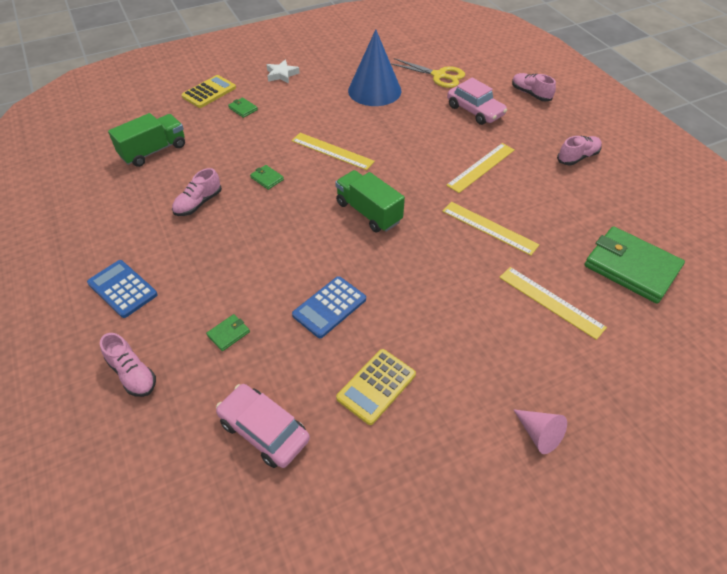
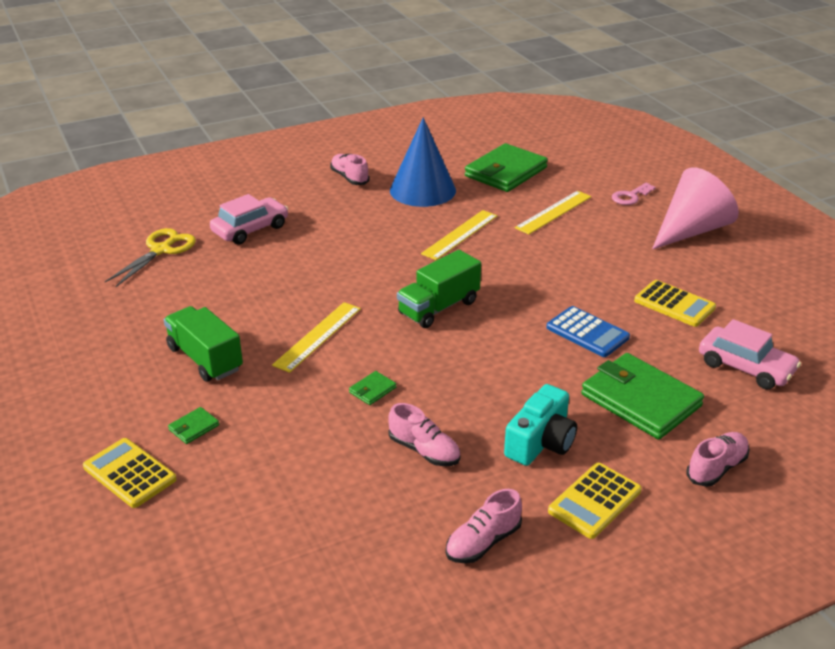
camera: 90 degrees left, 15 degrees down
(122, 289) = (594, 501): blue calculator -> yellow calculator
(153, 151) = (293, 520): green truck -> green truck (205, 359)
(192, 264) = (541, 442): none -> turquoise camera
(228, 334) = (641, 400): green wallet -> green wallet, size x2.46
(264, 431) = (745, 367): pink car -> pink car turned 90 degrees counterclockwise
(282, 74) = (103, 392): white star -> none
(374, 90) = (180, 302): blue cone -> blue cone (422, 190)
(481, 167) = (361, 232): yellow ruler -> none
(530, 94) = (224, 192): pink shoe -> pink shoe (483, 542)
(538, 434) = (691, 230): pink cone -> pink cone, size x2.09
(610, 380) = (630, 196): none -> pink key

